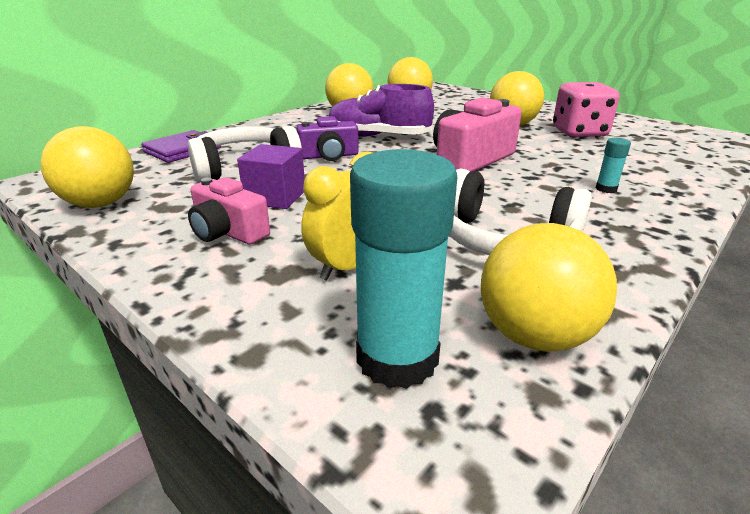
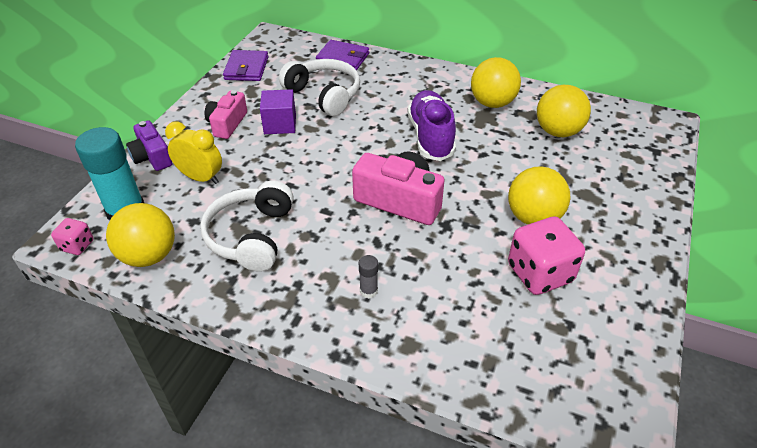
camera: 70 degrees right, 15 degrees up
(101, 204) = (246, 68): yellow ball -> purple wallet
(329, 156) = (367, 124): purple camera -> purple camera (152, 157)
(485, 447) = (77, 245): none -> pink dice
(606, 189) = (368, 291): turquoise glue stick -> grey glue stick

